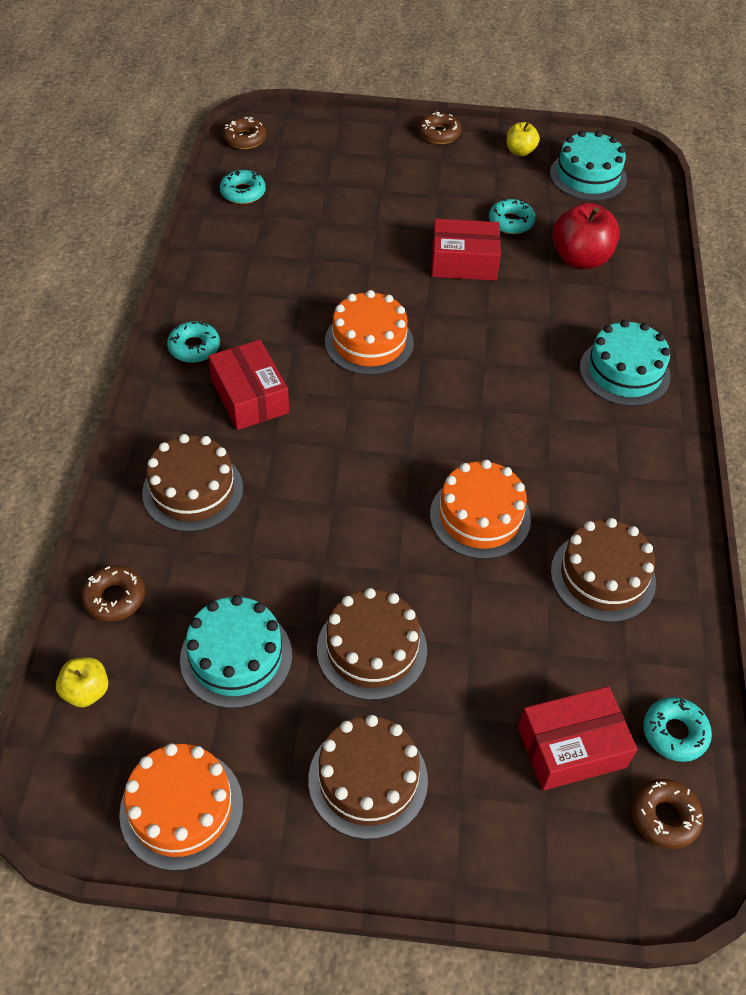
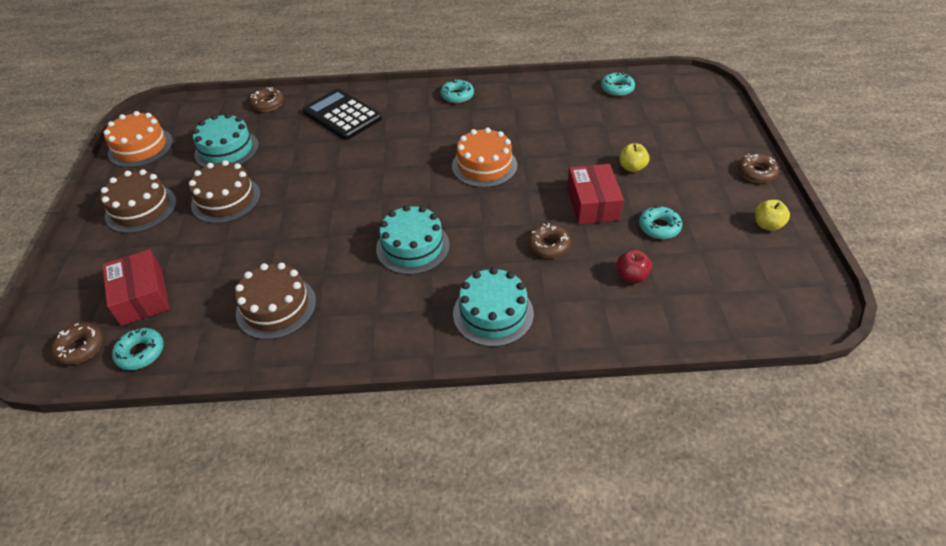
camera: 85 degrees right, 5 degrees down
(86, 691) = (212, 107): yellow apple -> yellow apple (632, 167)
(193, 490) = (342, 115): brown cake -> black calculator
(245, 139) = (678, 79): brown donut -> brown donut (548, 245)
(250, 396) = (420, 123): red box -> none
(480, 516) = (328, 237): orange cake -> none
(580, 259) = (631, 276): red apple -> red apple, size x0.56
(588, 176) = (760, 275): turquoise cake -> turquoise cake (412, 247)

